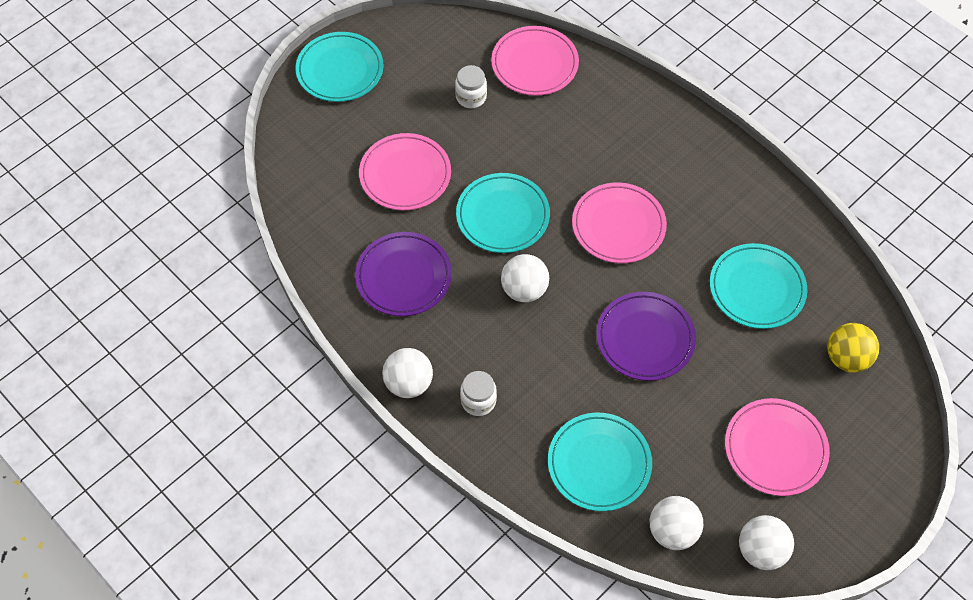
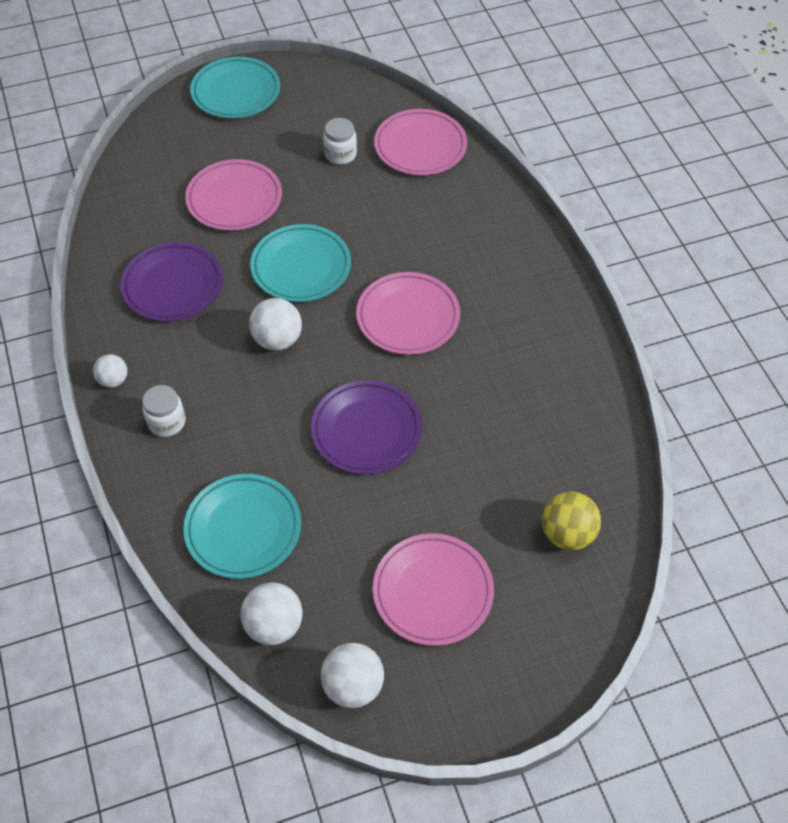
camera: 25 degrees right, 5 degrees down
(409, 383) = (113, 380): white ball -> white ball, size x0.63
(757, 288) = (512, 428): turquoise plate -> none

